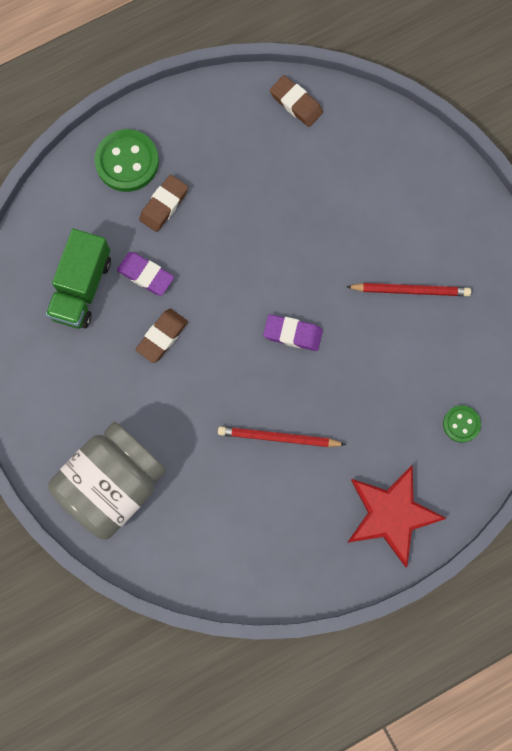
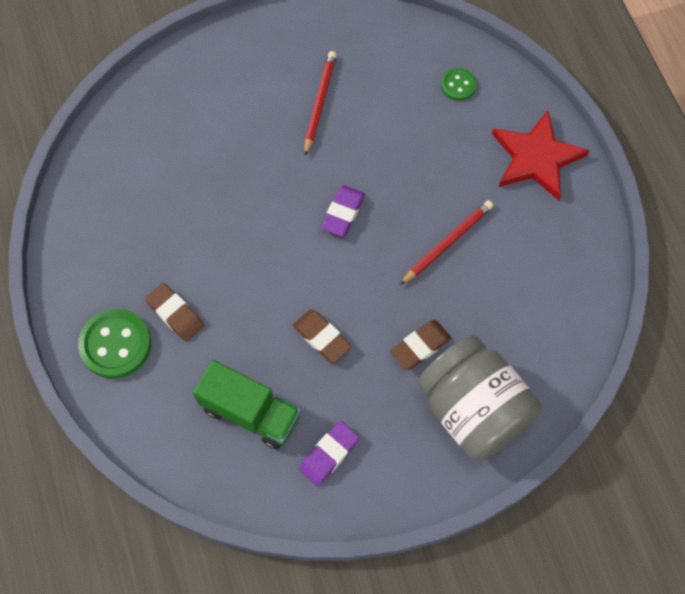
camera: 80 degrees left, 10 degrees down
(146, 275) = (250, 344): purple eraser -> purple eraser (329, 454)
(279, 437) = (447, 243): red pencil -> red pencil turned 150 degrees counterclockwise
(296, 103) = (96, 169): brown eraser -> brown eraser (420, 346)

